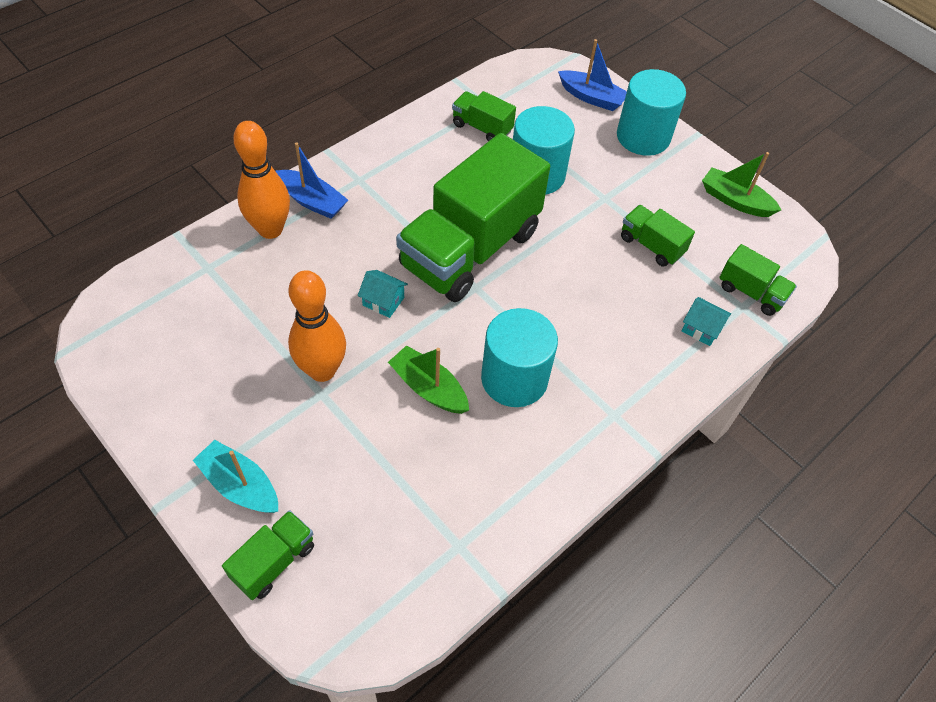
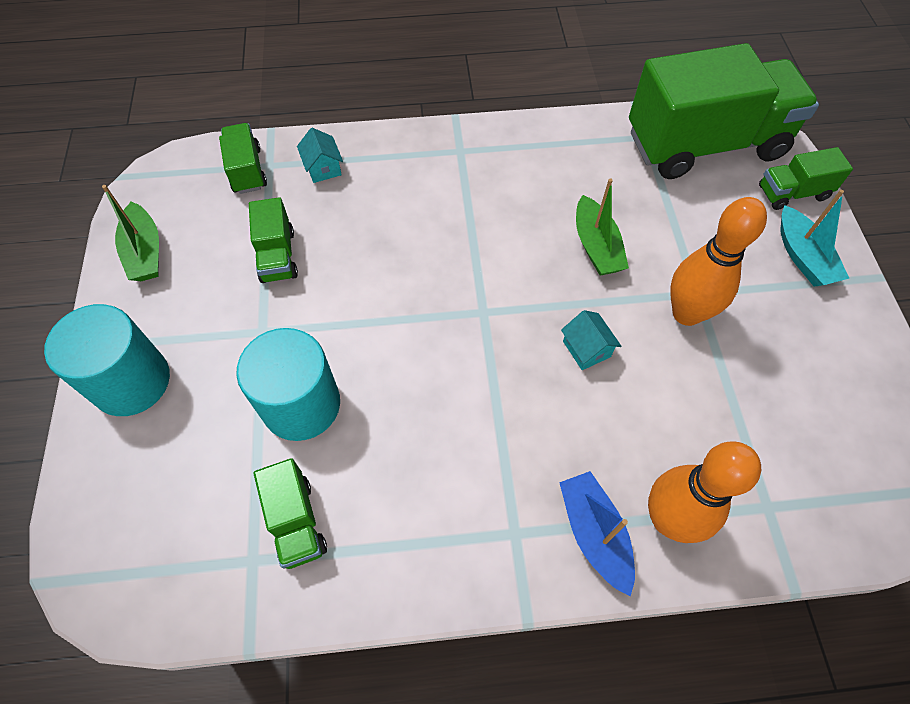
camera: 140 degrees left, 5 degrees up
(470, 249) = (455, 355): green truck -> green truck (705, 145)
(514, 379) = (516, 215): turquoise cylinder -> none
(591, 97) = (114, 482): blue boat -> none

